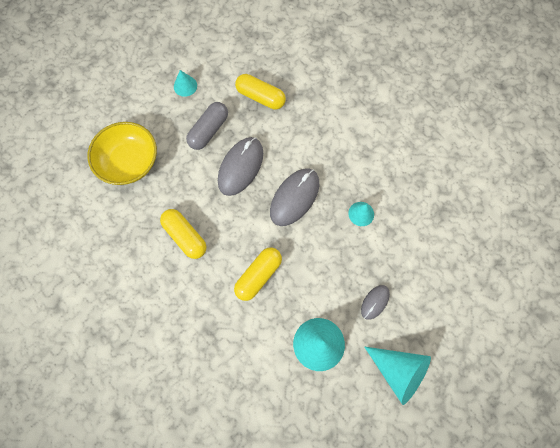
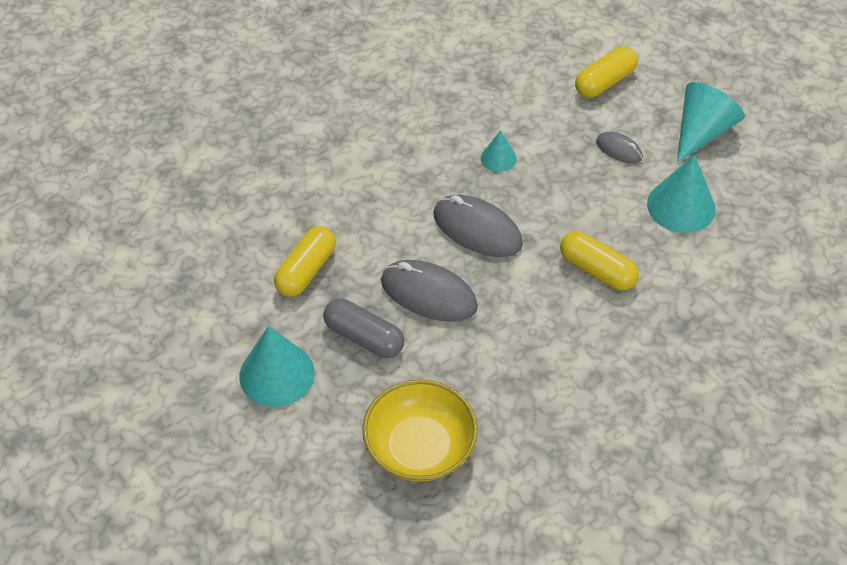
camera: 90 degrees left, 20 degrees down
(185, 86) = (277, 374): turquoise cone -> turquoise cone, size x1.84
(185, 236) = (545, 361): yellow capsule -> yellow capsule (604, 82)

